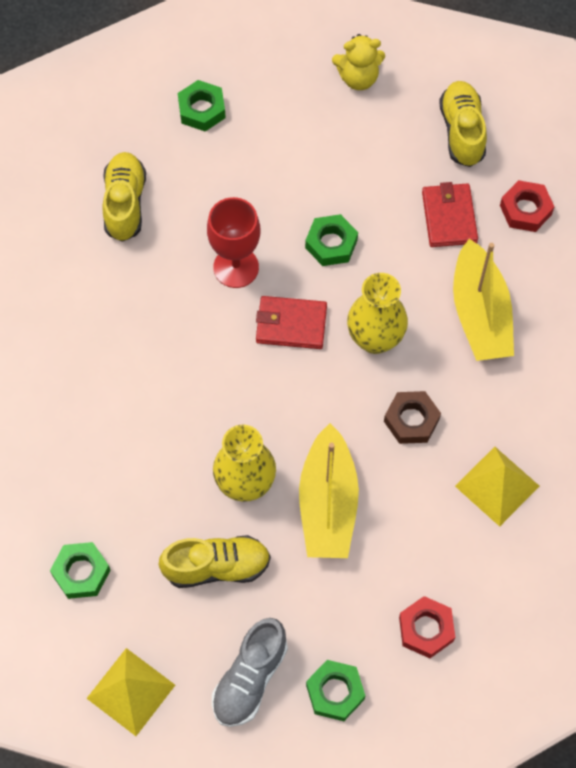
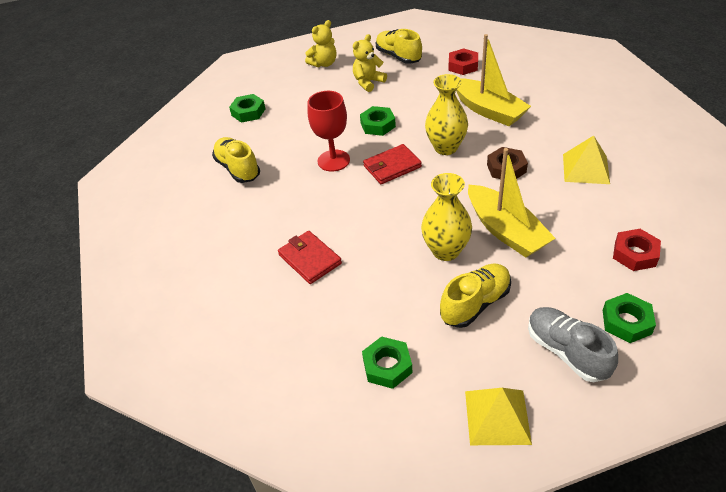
camera: 30 degrees left, 20 degrees down
(250, 678) = (566, 351): grey shoe -> grey shoe turned 150 degrees clockwise
(383, 156) = (368, 82): none -> yellow teddy bear
(449, 217) = (428, 86): red wallet -> red wallet (310, 259)

